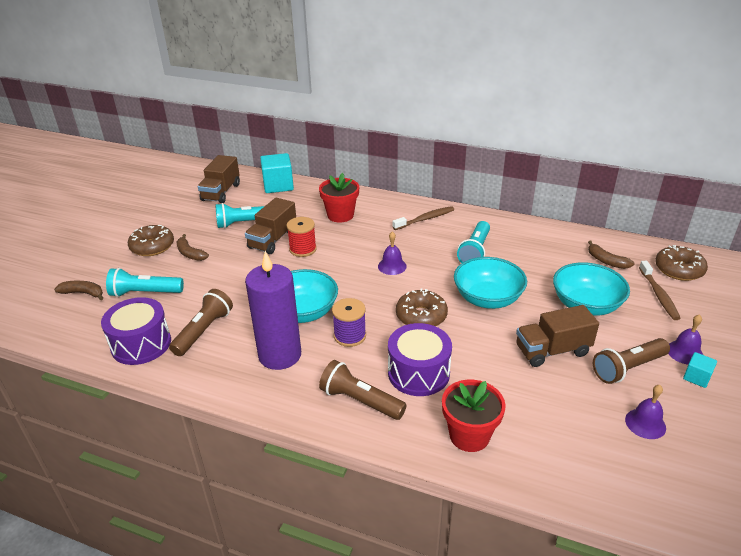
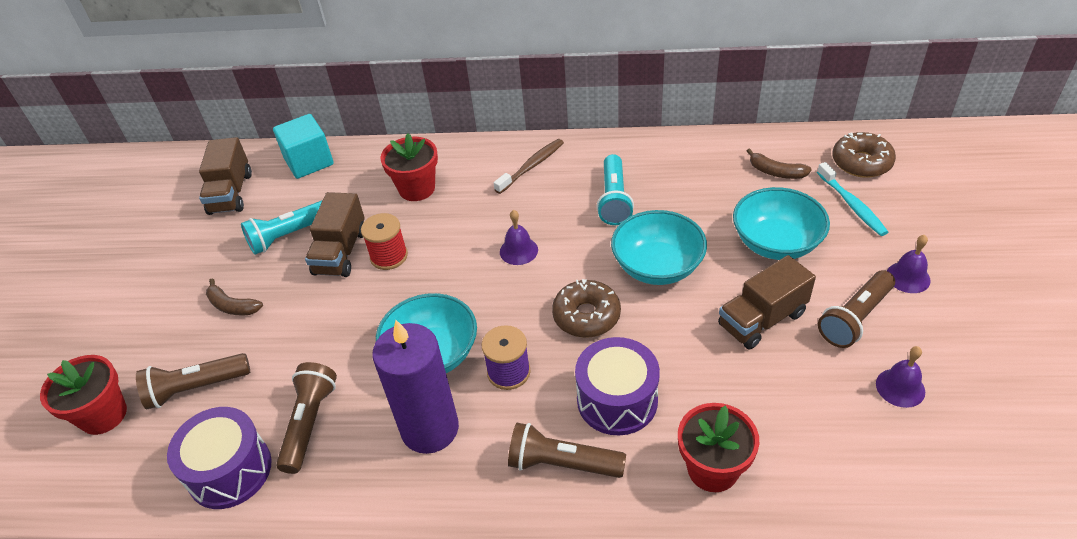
camera: 15 degrees left, 10 degrees up
(83, 293) = (103, 415): brown banana -> red flower pot
(145, 293) = (196, 388): turquoise flashlight -> brown flashlight
(152, 246) = (171, 309): brown donut -> none
(658, 295) = (852, 205): brown toothbrush -> turquoise toothbrush
(696, 377) = (932, 308): turquoise cube -> none

